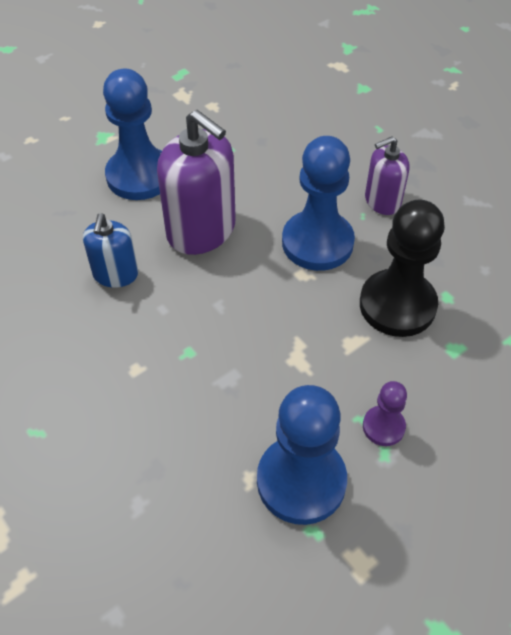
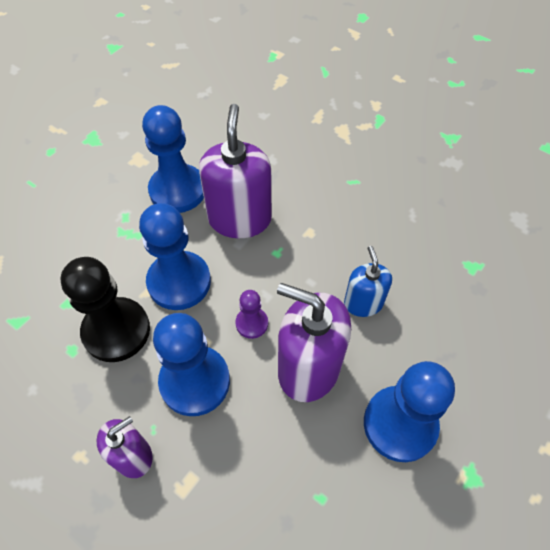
camera: 165 degrees right, 5 degrees up
(221, 410) = (239, 219): none -> purple soap dispenser
(319, 343) = (179, 282): none -> blue pawn
(383, 426) = (126, 232): purple pawn -> purple pawn (252, 323)

